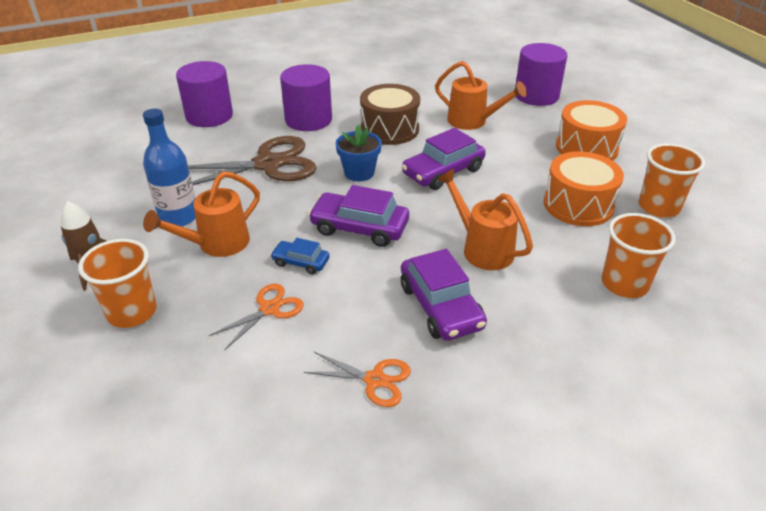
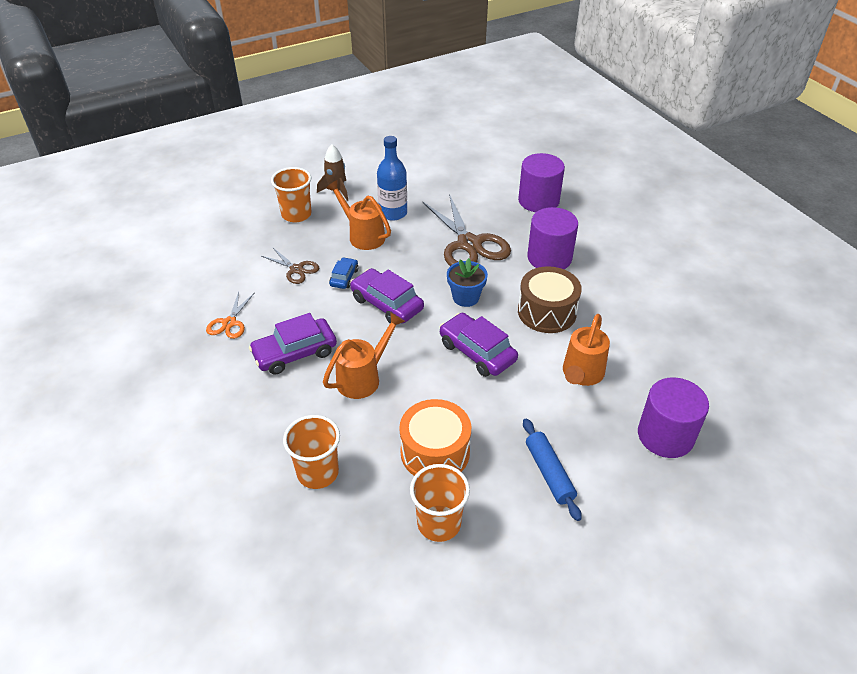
camera: 85 degrees right, 5 degrees up
(269, 309) = (296, 269): orange scissors -> brown scissors
(359, 228) = (387, 304): purple car -> purple car turned 60 degrees counterclockwise
(586, 148) = (549, 473): orange drum -> blue rolling pin

